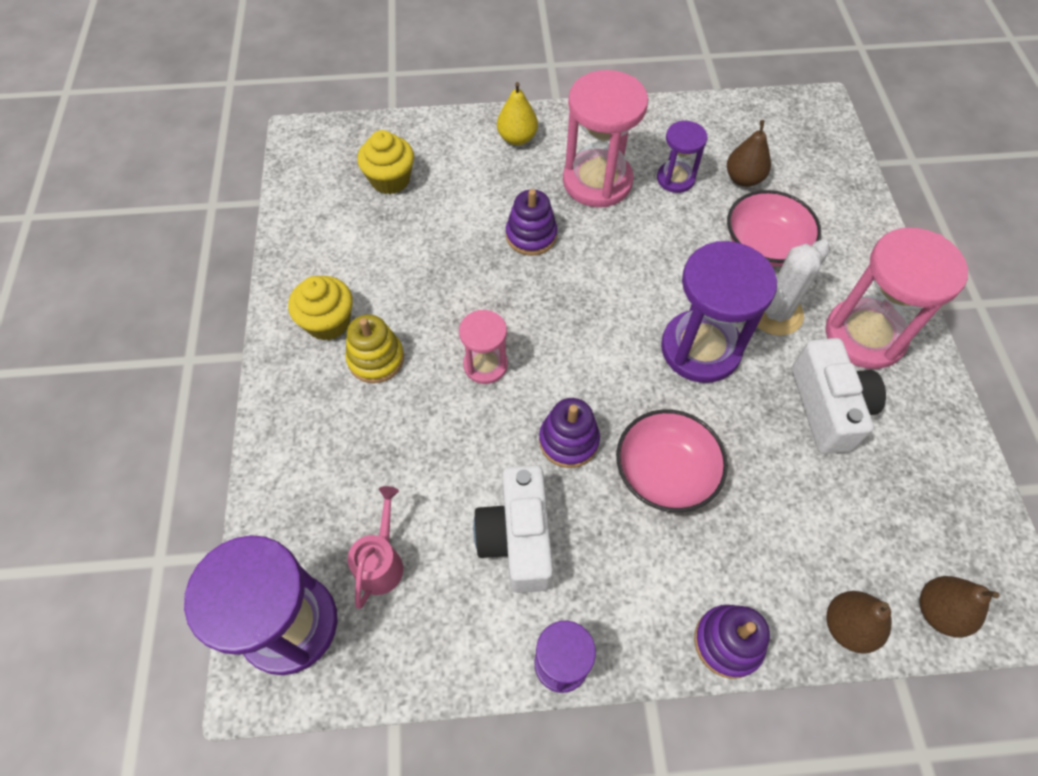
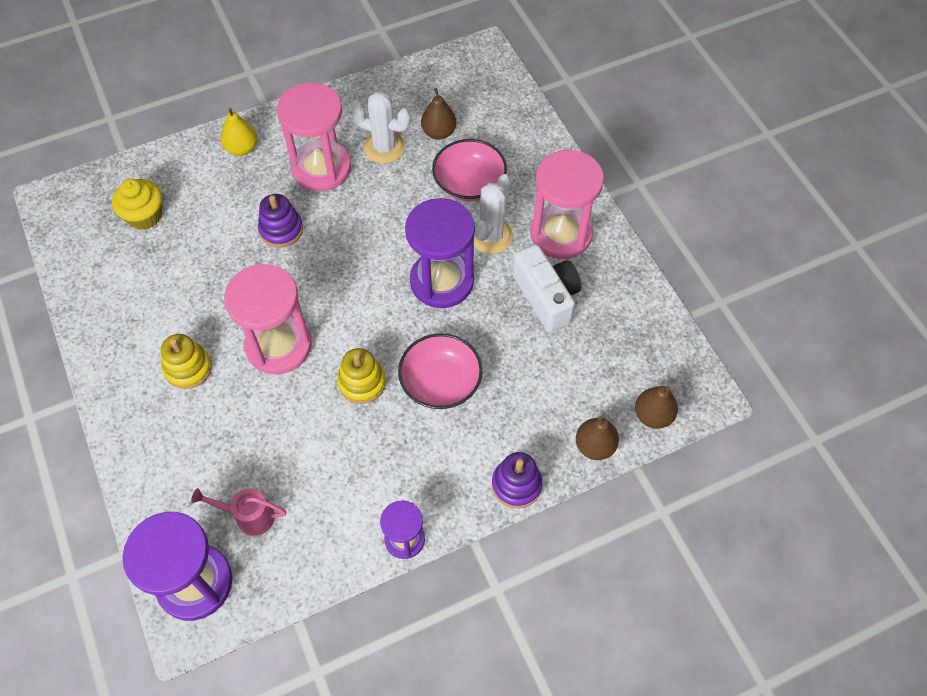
camera: 20 degrees left, 0 degrees up
(328, 322) = (137, 351): yellow cupcake -> none
(381, 561) = (249, 516): pink watering can -> pink watering can turned 75 degrees counterclockwise
(485, 365) = (278, 345): pink hourglass -> pink hourglass, size x1.82
(517, 538) = (346, 465): white camera -> none
(568, 440) = (362, 382): purple stacking toy -> yellow stacking toy
(675, 179) = (384, 147): purple hourglass -> white cactus

